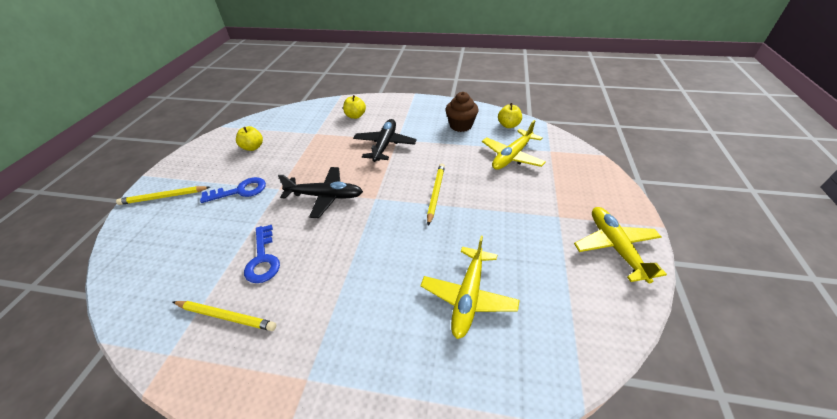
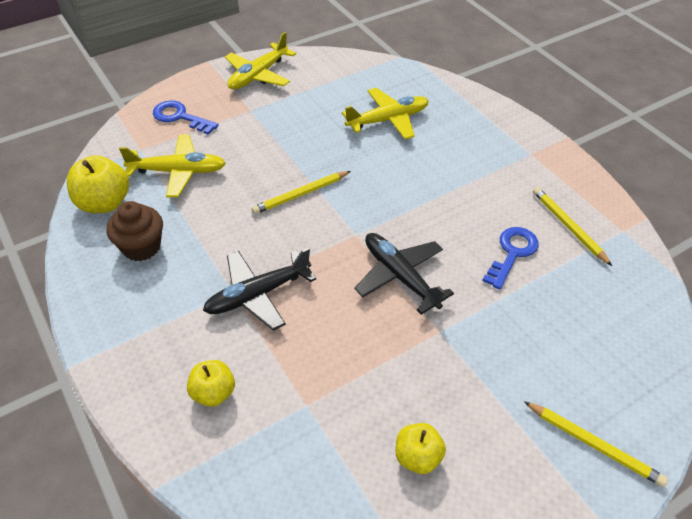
camera: 135 degrees left, 5 degrees up
(240, 191) = (487, 367): blue key -> blue key (180, 117)
(508, 125) = (104, 203): yellow apple -> yellow apple, size x1.57

